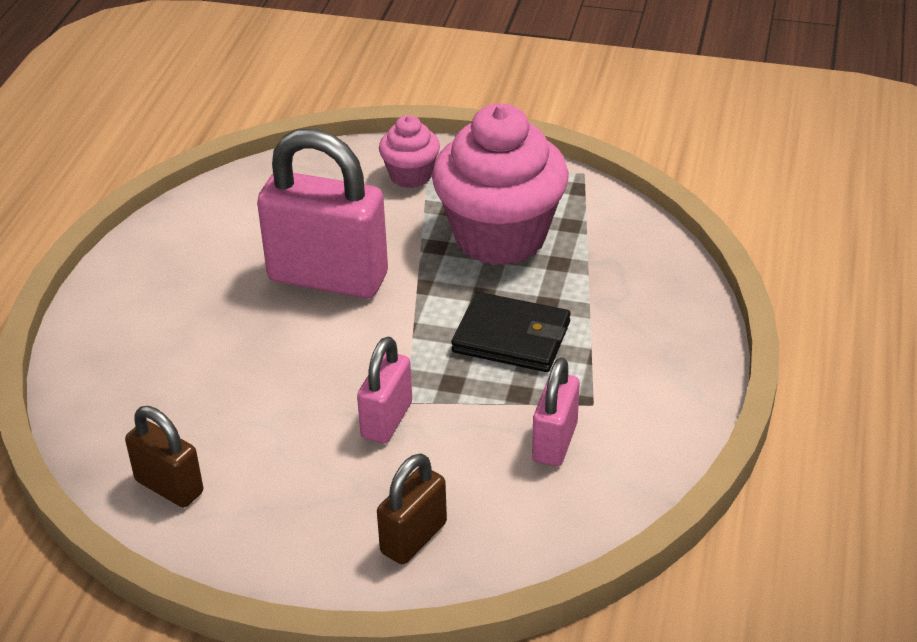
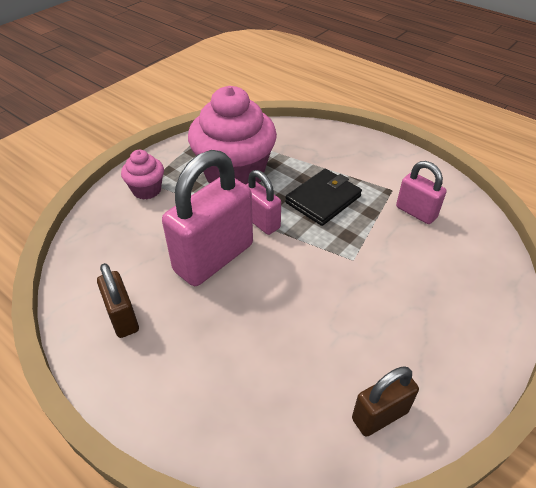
camera: 65 degrees left, 5 degrees up
(386, 420) = (366, 273): pink padlock -> pink padlock (261, 222)
(413, 538) = (473, 294): brown padlock -> brown padlock (123, 318)

